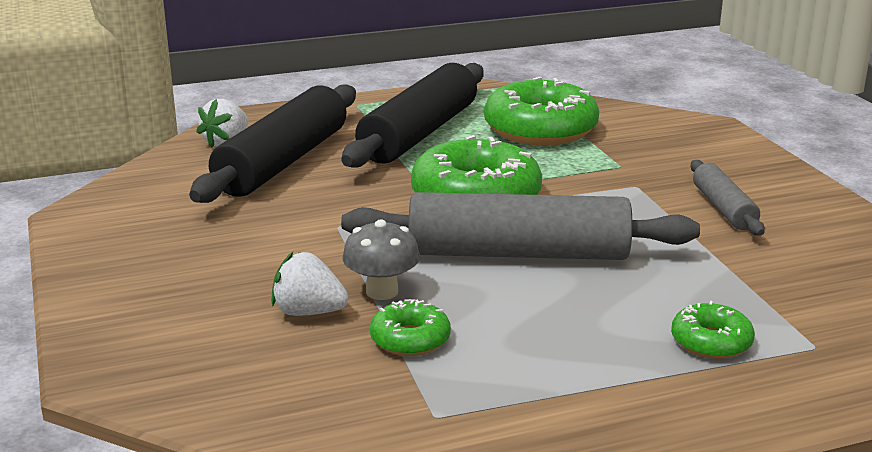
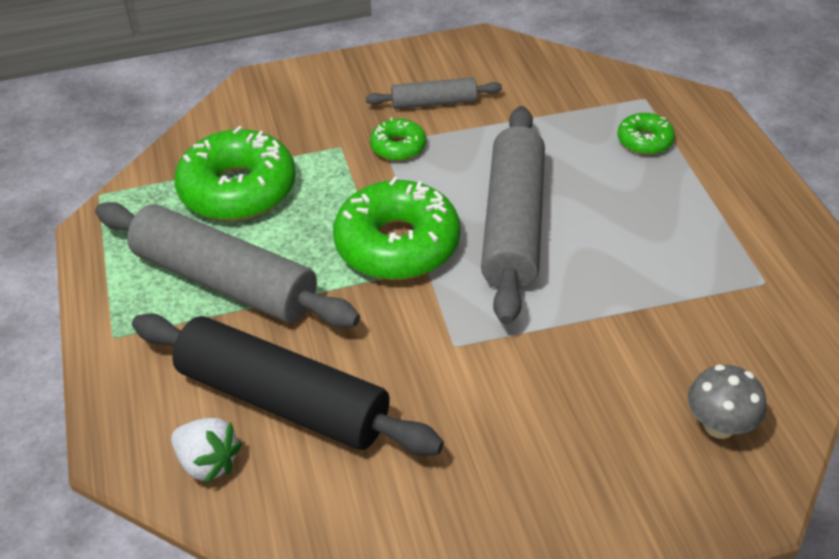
camera: 85 degrees left, 20 degrees up
(308, 312) = (626, 360): white strawberry -> none
(382, 291) = (585, 311): grey mushroom -> grey mushroom (719, 425)
(410, 339) = (662, 294): green donut -> green donut (398, 147)
(419, 134) = (225, 281): black rolling pin -> grey rolling pin

